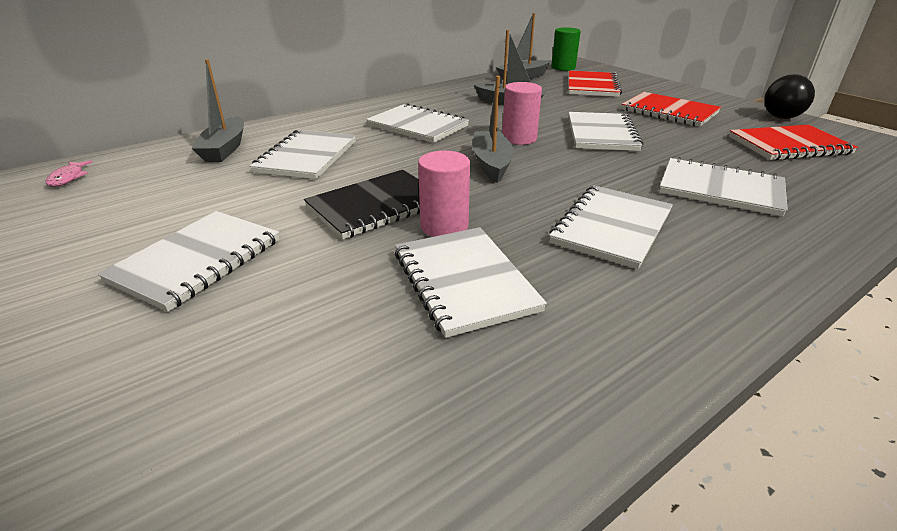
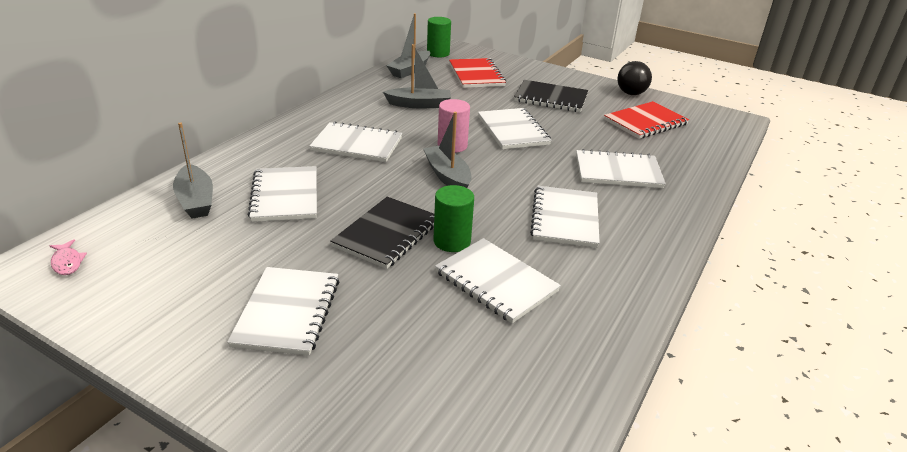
camera: 25 degrees left, 0 degrees up
(444, 226) = (452, 241): pink cylinder -> green cylinder
(669, 112) = (551, 98): red notebook -> black notebook

